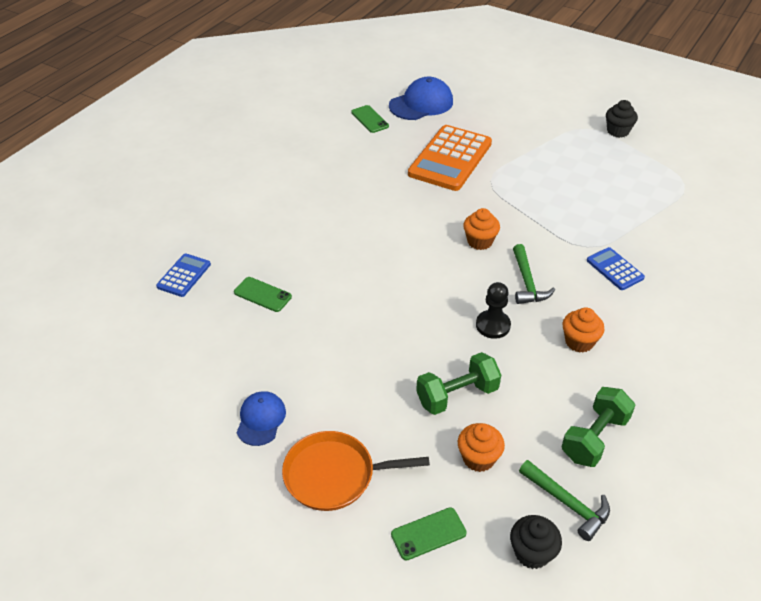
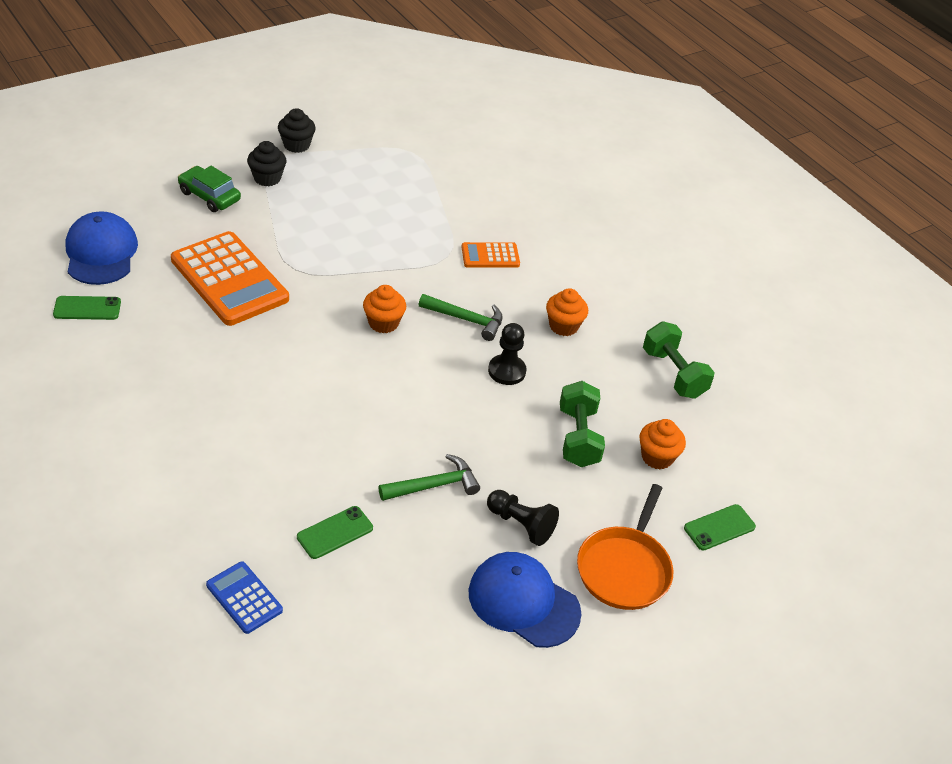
camera: 70 degrees left, 0 degrees up
(261, 419) = (523, 602): blue cap -> blue cap, size x1.62
(337, 391) = (521, 524): none -> black pawn
(428, 534) = (719, 527): green phone -> green phone turned 60 degrees clockwise
(519, 119) = (209, 196): none -> green car
(532, 553) = (765, 469): black cupcake -> black cupcake (267, 178)
(567, 503) = (729, 424): green hammer -> green hammer (433, 485)
(614, 269) = (490, 256): blue calculator -> orange calculator

